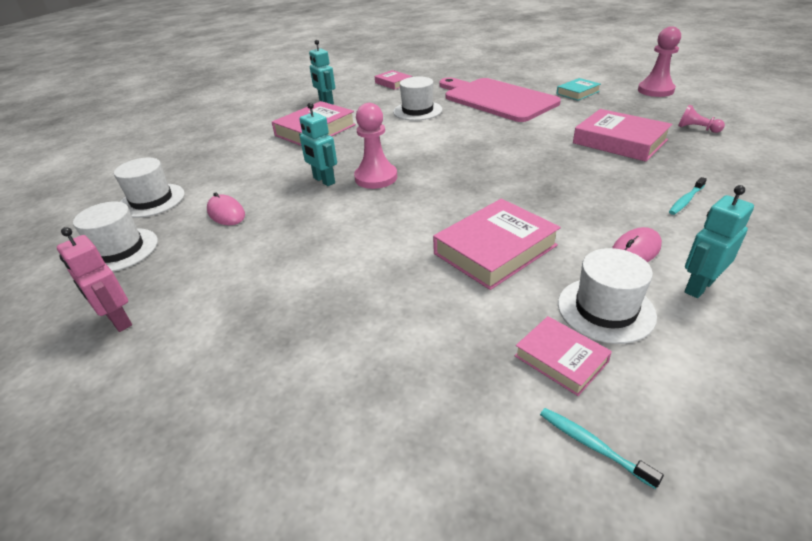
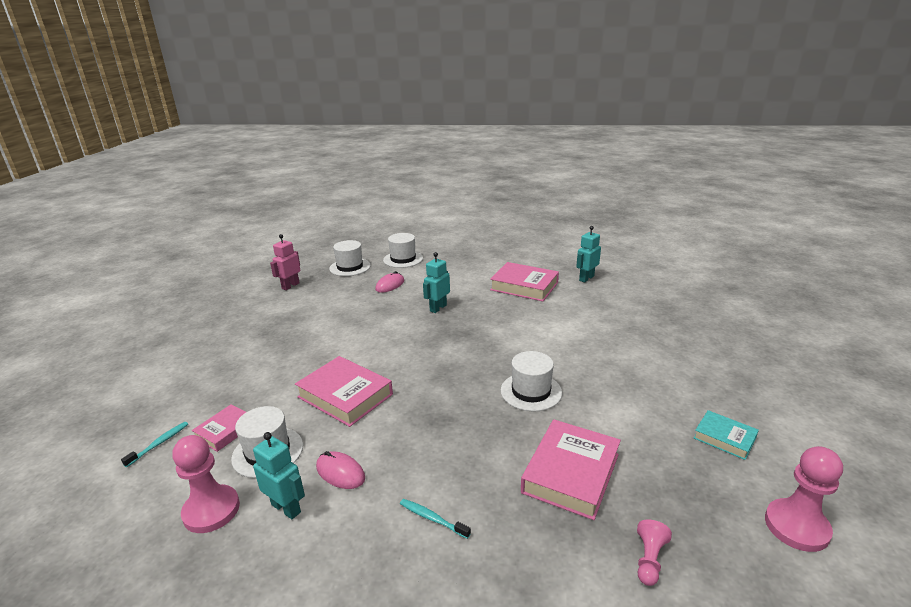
camera: 75 degrees right, 10 degrees down
(376, 178) = (447, 328): pink pawn -> pink pawn (211, 510)
(393, 83) = (660, 302): pink book -> none
(417, 111) = (592, 326): white hat -> white hat (531, 391)
(496, 99) = (656, 372): pink cutting board -> none

